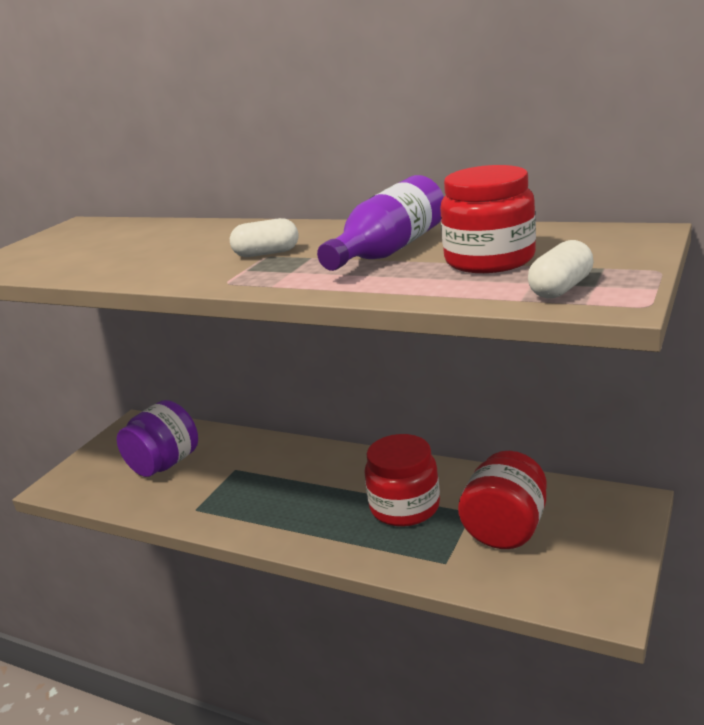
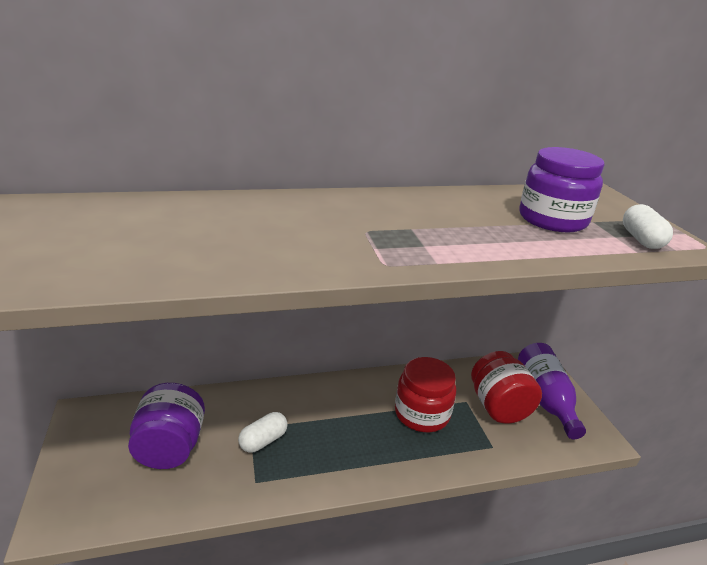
camera: 45 degrees left, 5 degrees up
(266, 253) = (361, 228): white capsule -> white capsule (263, 440)
(389, 251) = (465, 217): purple bottle -> purple bottle (545, 398)
(489, 260) = (552, 220): red jar -> purple jar

